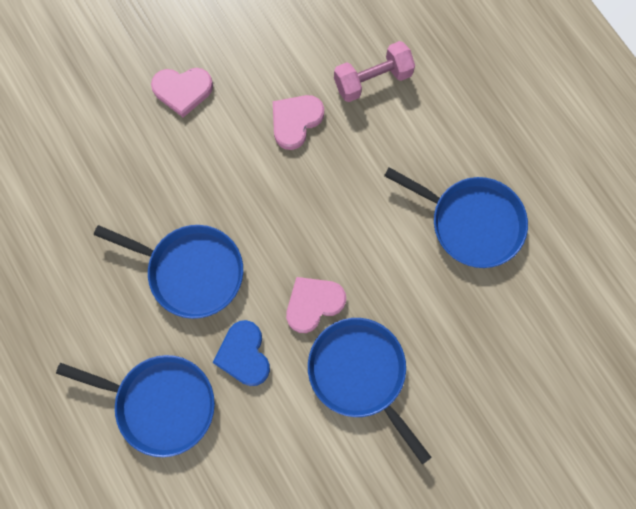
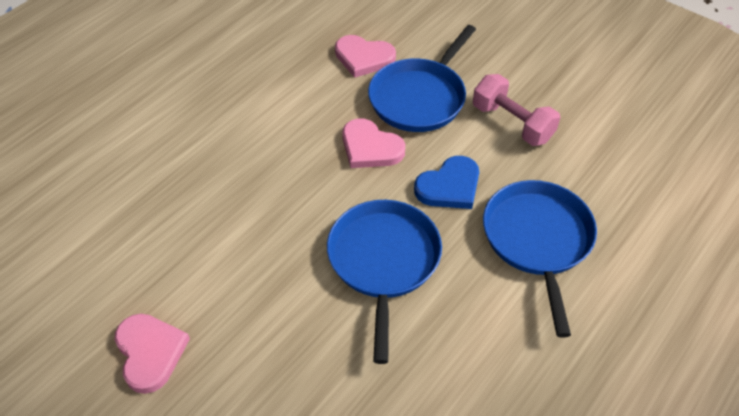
camera: 110 degrees left, 25 degrees down
(295, 121) = (166, 220): pink heart -> pink heart (363, 58)
(372, 80) = (98, 167): pink dumbbell -> pink dumbbell (512, 123)
(471, 222) = (240, 59): blue pan -> none

